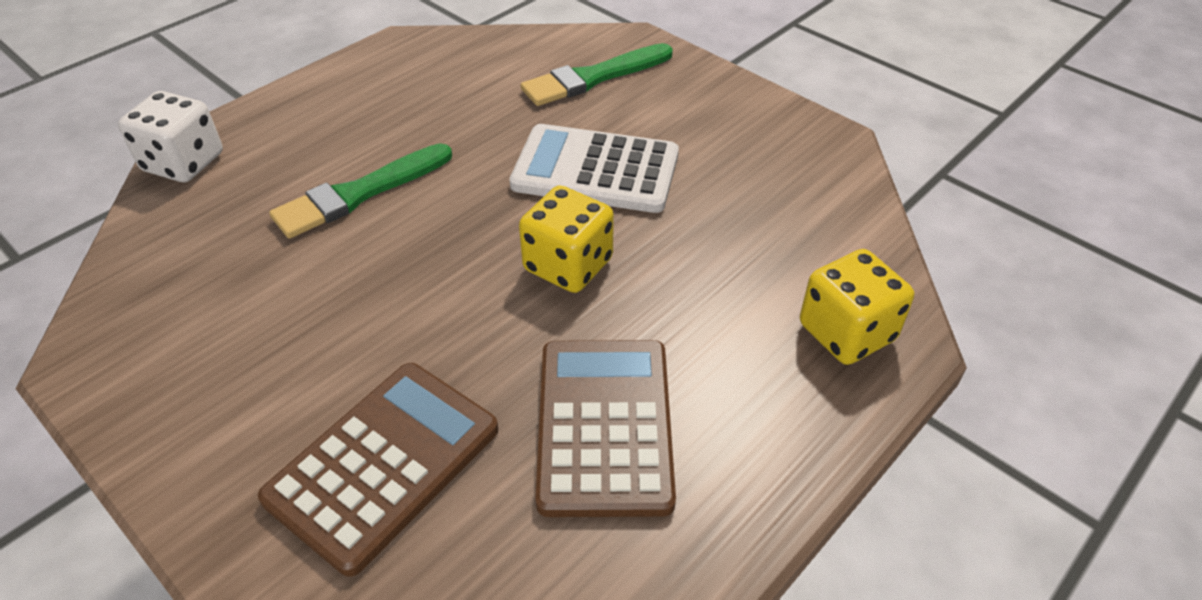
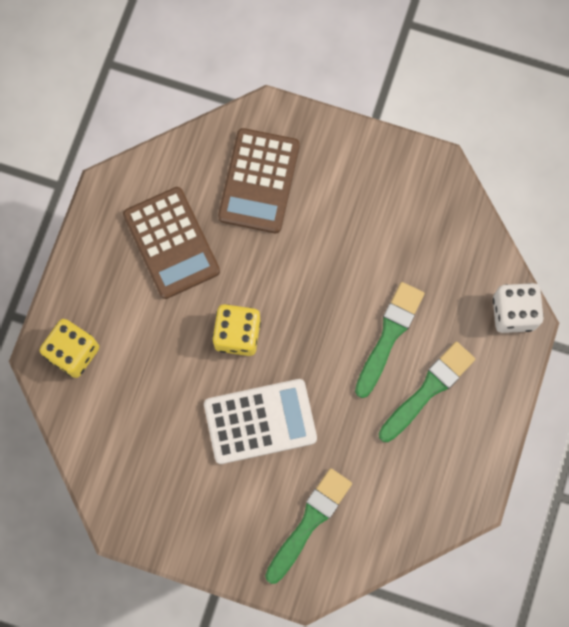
camera: 155 degrees right, 30 degrees up
(360, 132) = (428, 389): none -> green brush

